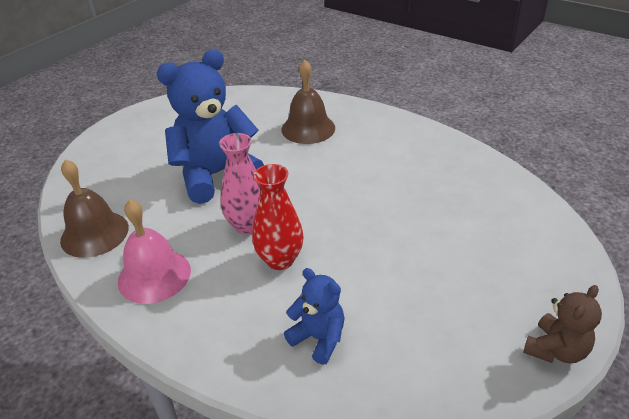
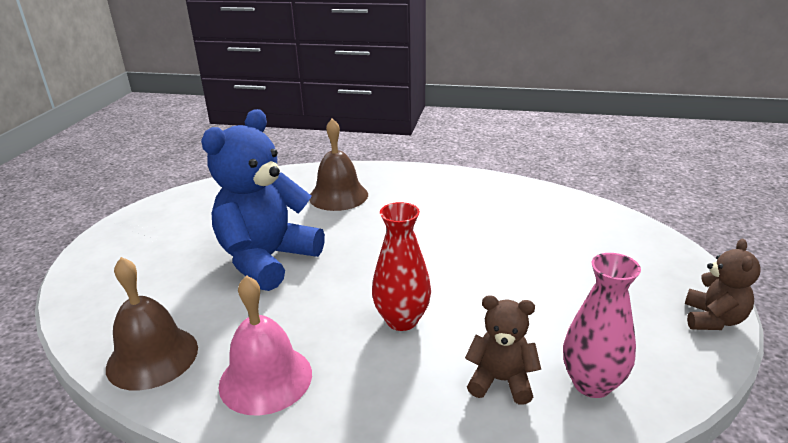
camera: 25 degrees left, 10 degrees down
(248, 225) = (341, 297): pink vase -> pink vase (592, 384)
(318, 338) = (501, 381): blue teddy bear -> brown teddy bear

